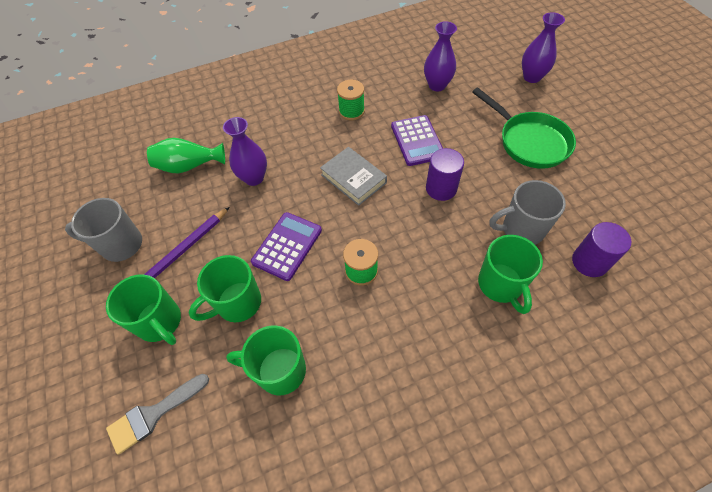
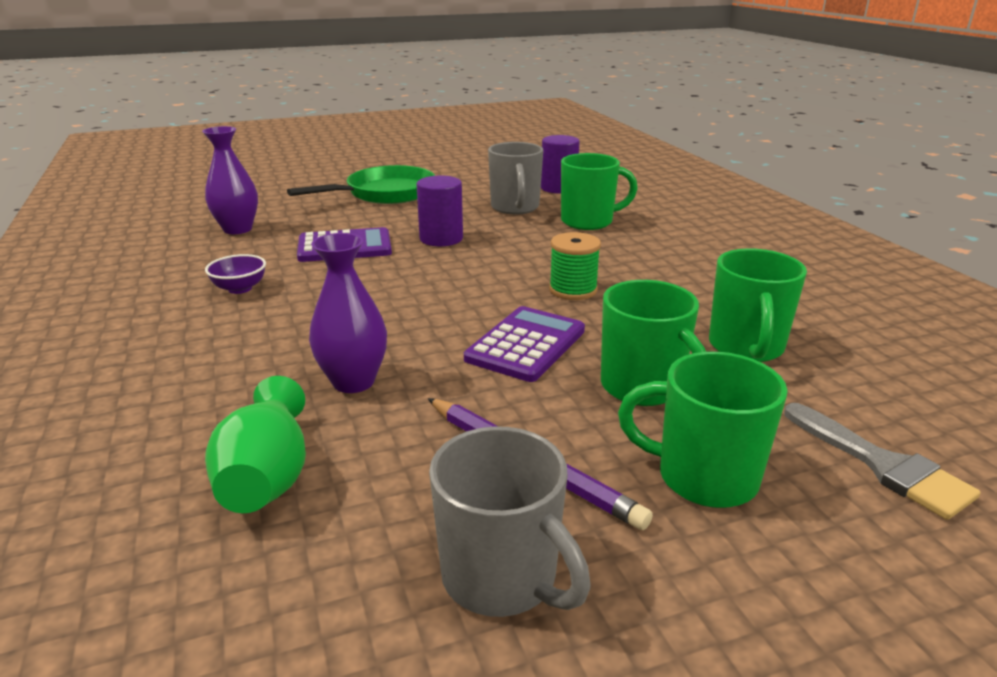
camera: 90 degrees left, 30 degrees down
(121, 245) = (502, 577): grey mug -> grey mug turned 45 degrees counterclockwise
(160, 322) = (703, 477): green mug -> green mug turned 120 degrees counterclockwise
(287, 246) = (525, 344): purple calculator -> purple calculator turned 90 degrees clockwise
(351, 111) = (240, 288): green spool -> purple bowl
(353, 178) = (399, 291): grey book -> none
(532, 77) = (274, 183): purple vase -> none

